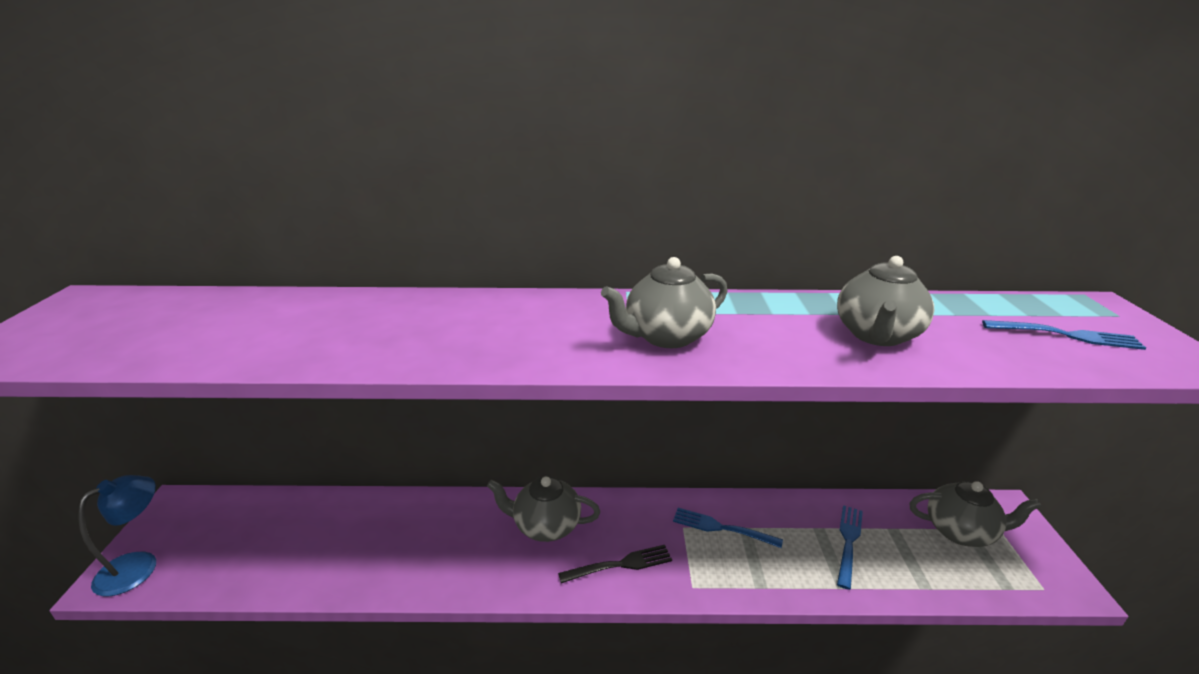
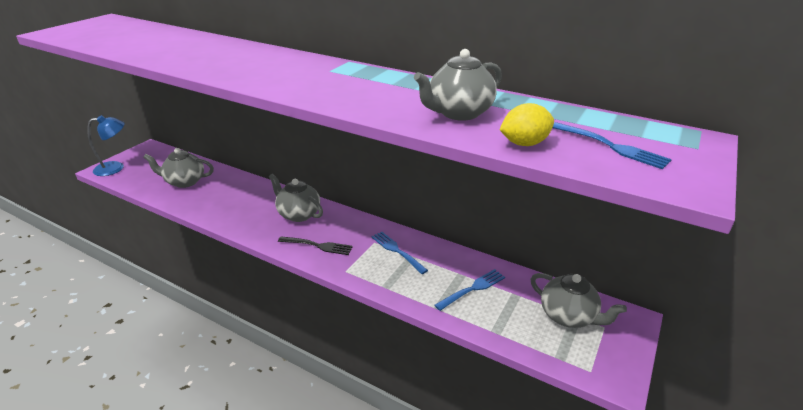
camera: 30 degrees right, 5 degrees up
(666, 337) = (326, 85): grey teapot -> grey teapot (184, 182)
(1002, 357) = (524, 143): none -> yellow lemon

